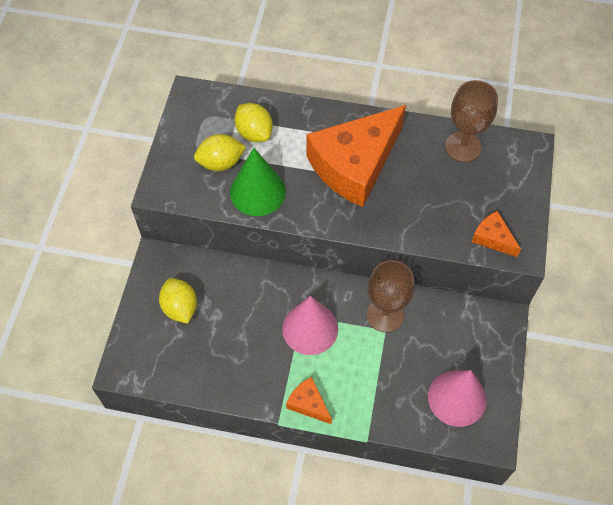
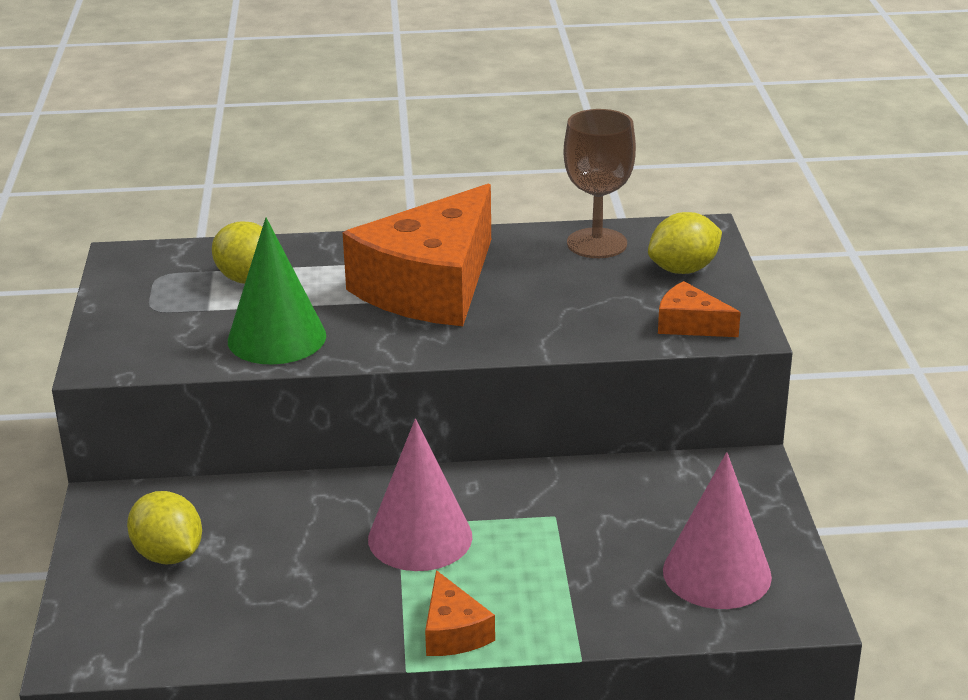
camera: 15 degrees left, 30 degrees down
(221, 163) = (201, 317): yellow lemon -> yellow lemon (683, 269)
(308, 403) = (453, 632): orange cheese -> orange cheese turned 135 degrees counterclockwise
(385, 315) = (547, 497): brown goblet -> none

